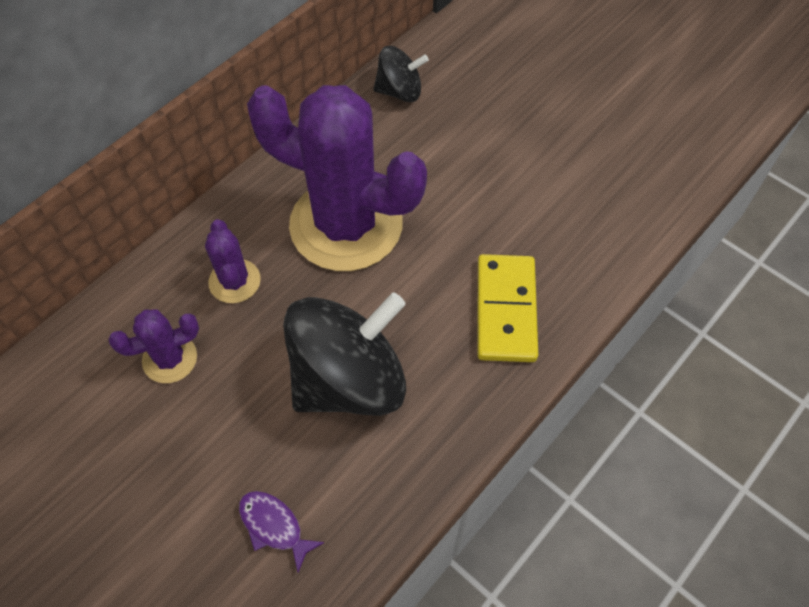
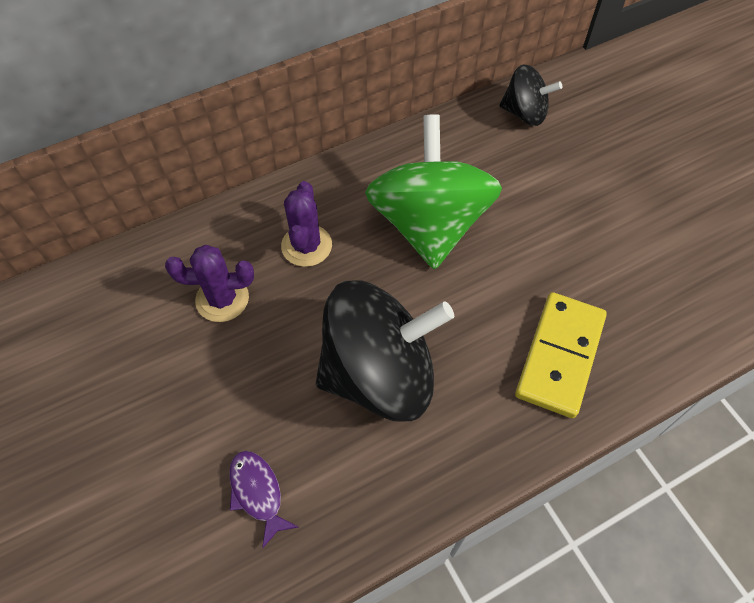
camera: 20 degrees right, 0 degrees up
(346, 225) = (429, 224): purple cactus -> green spinning top

